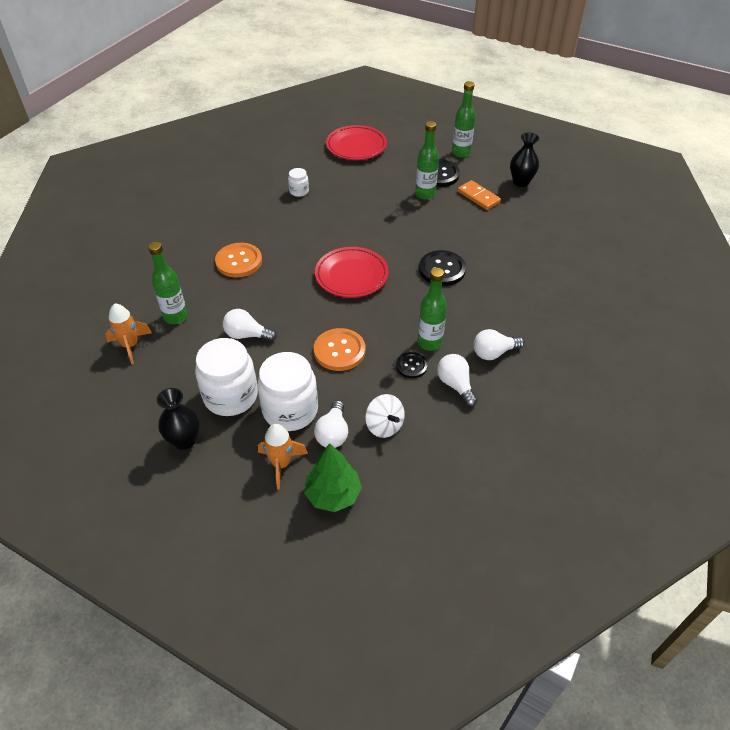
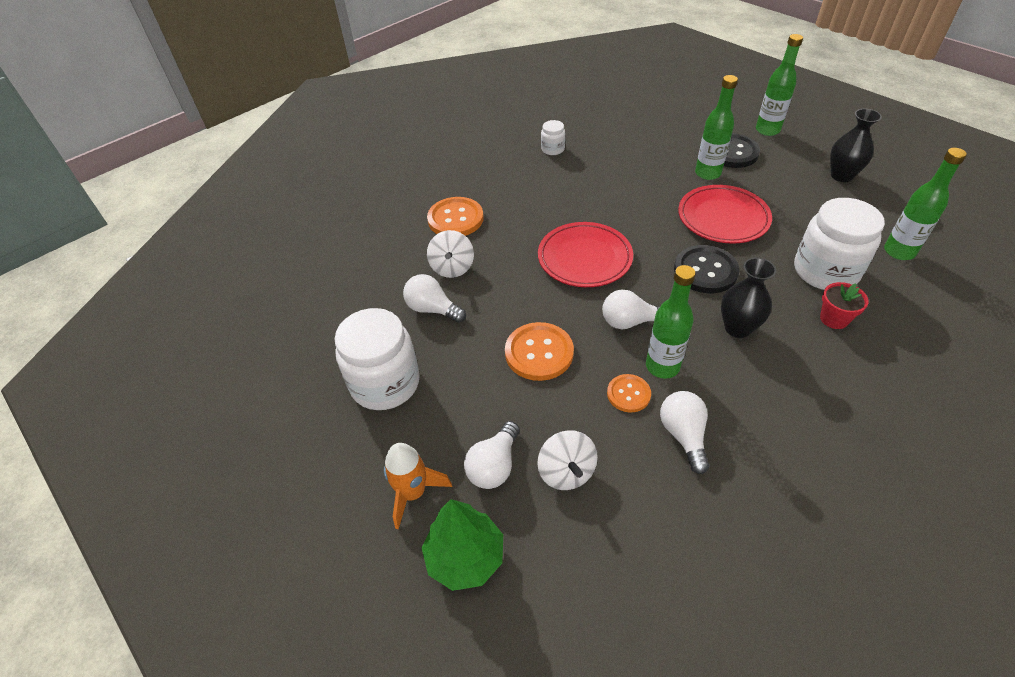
camera: 20 degrees right, 0 degrees up
(130, 345) = (298, 296): orange rocket -> none
(175, 317) = (360, 271): green bottle -> green bottle (899, 252)
(184, 440) = (309, 429): black vase -> black vase (737, 328)
(250, 300) = (452, 268): none -> white spinning top
(290, 410) = (450, 420): white jar -> white jar (825, 271)
(356, 146) = (637, 107): red plate -> red plate (723, 218)
(411, 366) = (628, 394): black button -> orange button
(478, 197) = (778, 186): orange domino -> none
(493, 353) = (751, 400): white light bulb -> white light bulb (630, 322)
(535, 288) = (834, 319): none -> red flower pot

